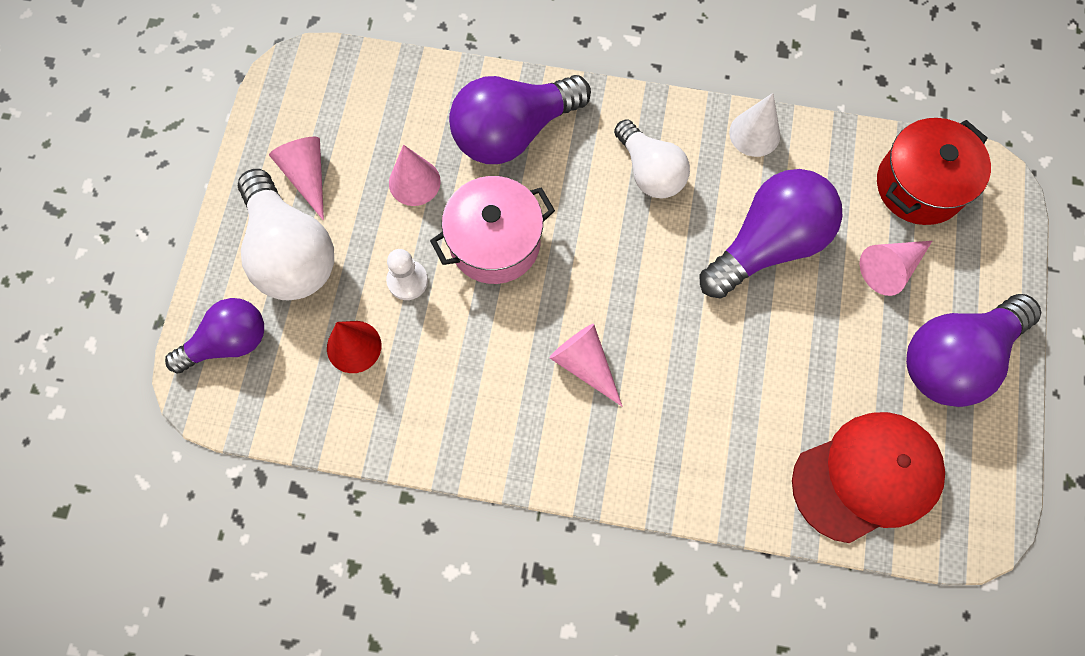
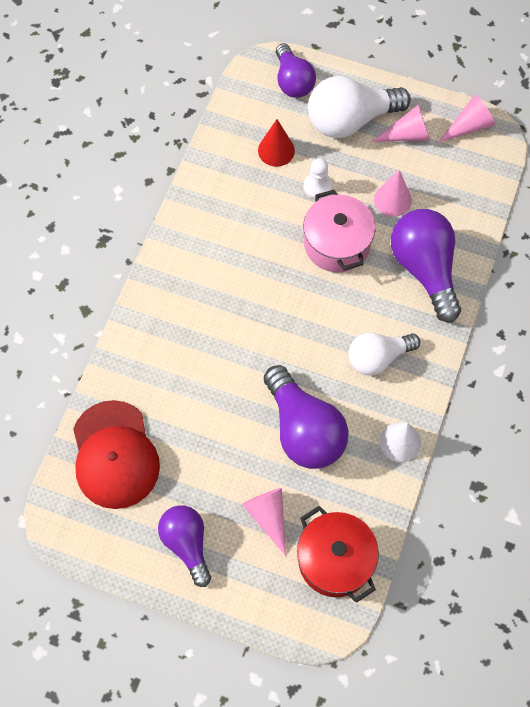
camera: 100 degrees right, 5 degrees down
(585, 364) = (235, 287): pink cone -> pink cone (469, 126)
(954, 358) = (187, 544): purple light bulb -> purple light bulb, size x0.65

